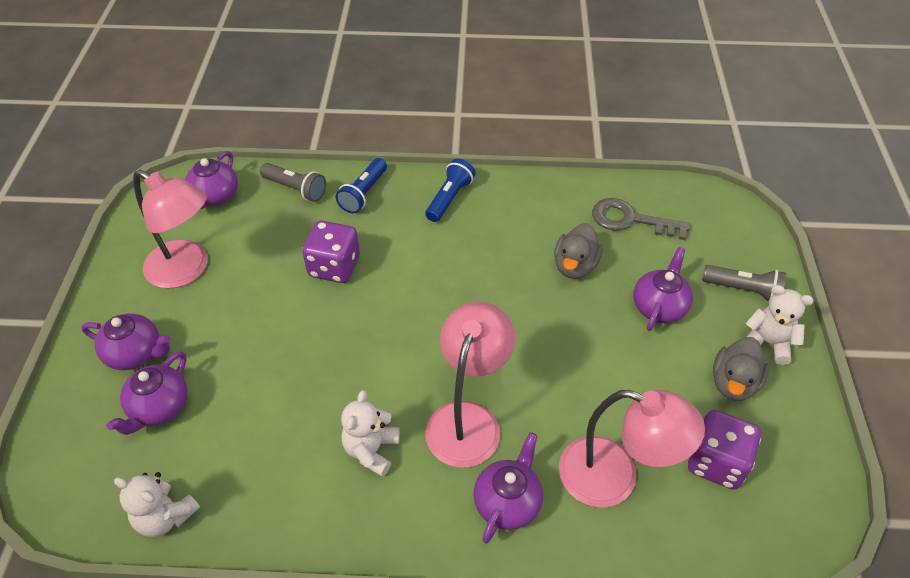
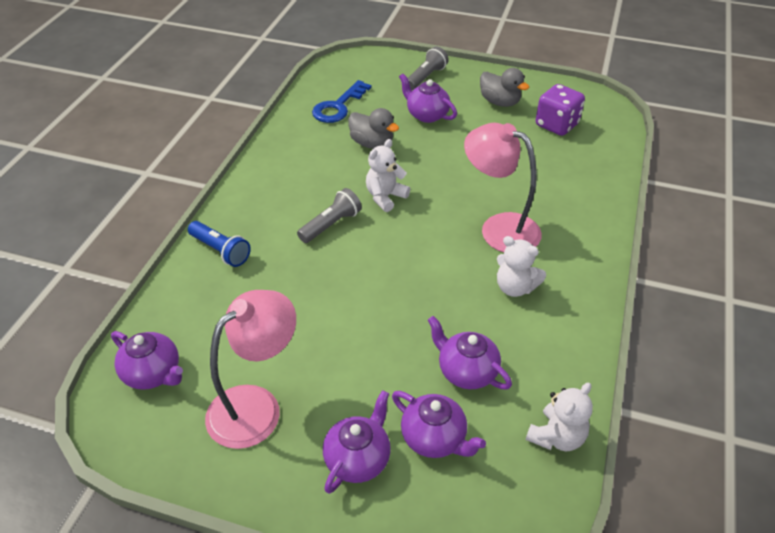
camera: 75 degrees left, 5 degrees down
(296, 189) = (183, 301): grey flashlight -> grey flashlight (331, 225)
(334, 267) = (307, 285): purple dice -> none
(449, 198) = (260, 196): blue flashlight -> none
(507, 502) = (572, 221): purple teapot -> purple teapot (466, 371)
(614, 478) = (561, 169): pink lamp -> none
(631, 220) = (338, 106): grey key -> blue key
(767, 343) = (472, 81): white teddy bear -> white teddy bear (385, 197)

